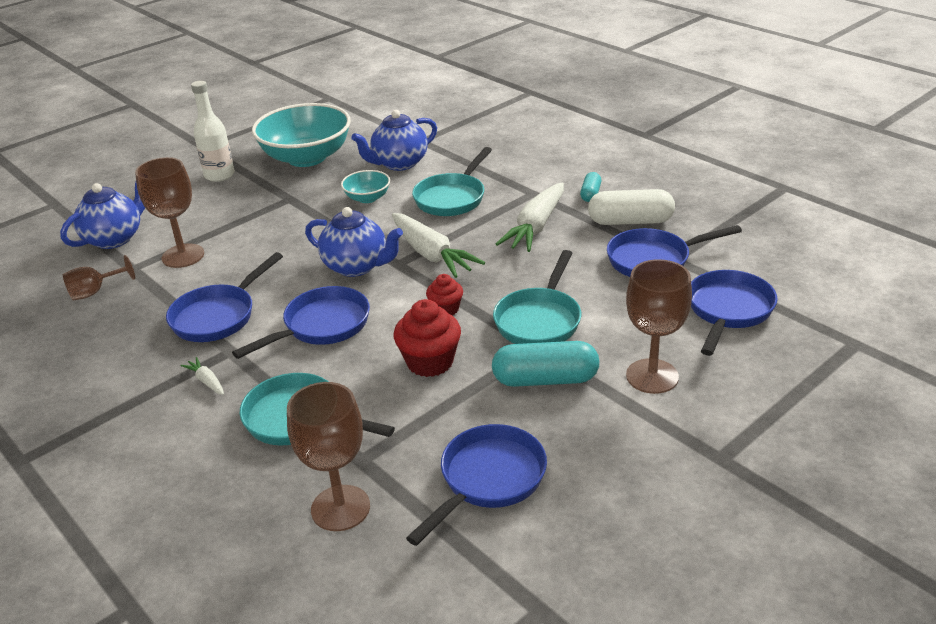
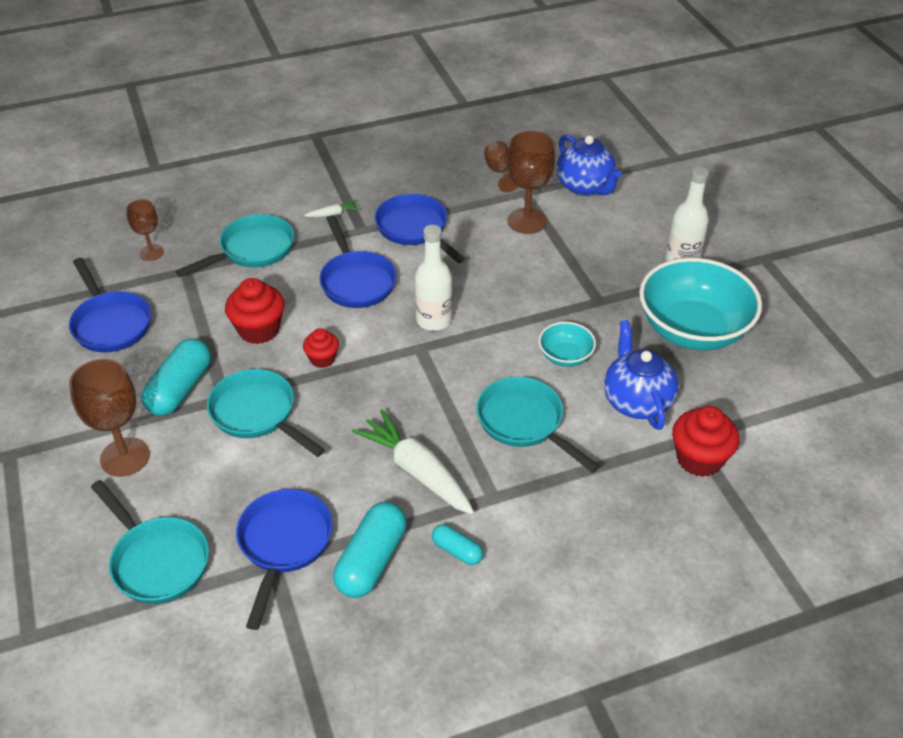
camera: 110 degrees right, 10 degrees up
(340, 508) = (151, 253): brown goblet -> brown goblet, size x0.60
(357, 266) = (433, 320): blue teapot -> white bottle
(431, 254) = (419, 374): white carrot -> none
(439, 135) = (699, 459): none -> red cupcake
(630, 221) = (371, 561): white capsule -> turquoise capsule
(728, 311) = (157, 560): blue pan -> turquoise pan

